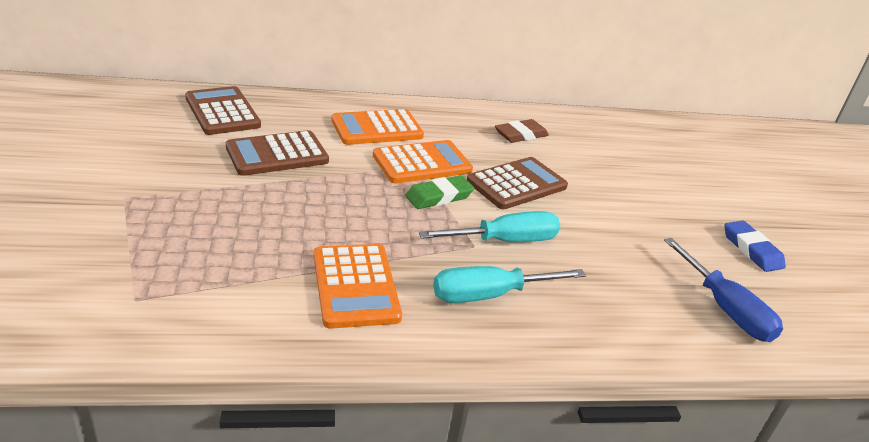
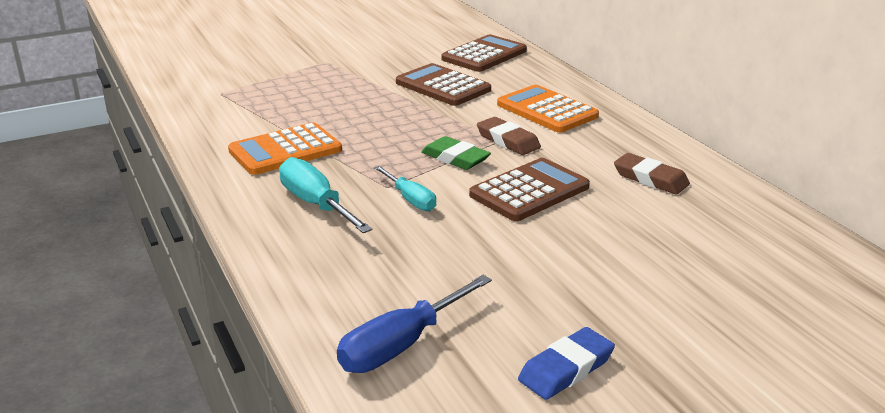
camera: 75 degrees right, 5 degrees down
(422, 163) = (508, 140): orange calculator -> brown eraser
(504, 241) = (410, 199): turquoise screwdriver -> turquoise screwdriver, size x0.64
(516, 184) = (529, 191): brown calculator -> brown calculator turned 75 degrees counterclockwise

